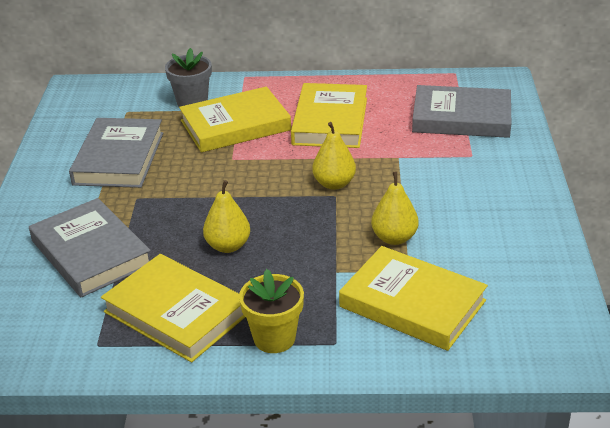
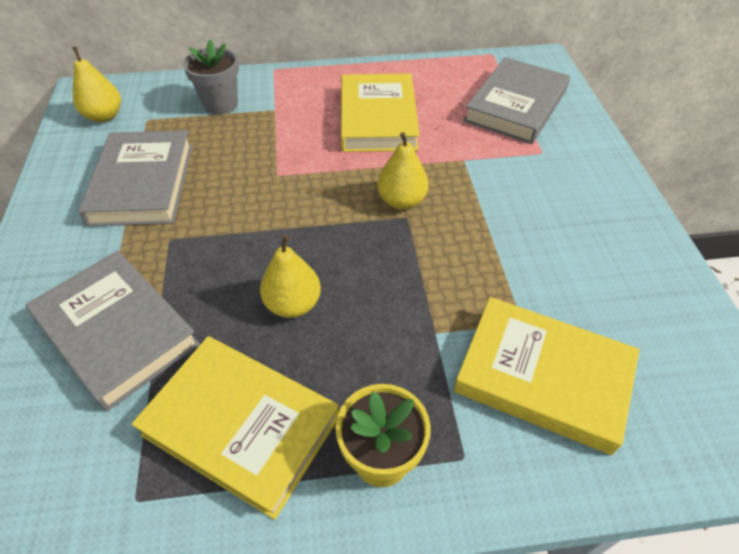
camera: 10 degrees left, 15 degrees up
(235, 125) = (274, 130): yellow book -> none
(394, 238) = (491, 274): yellow pear -> yellow pear (104, 116)
(461, 117) = (516, 106): grey book -> grey book turned 60 degrees counterclockwise

